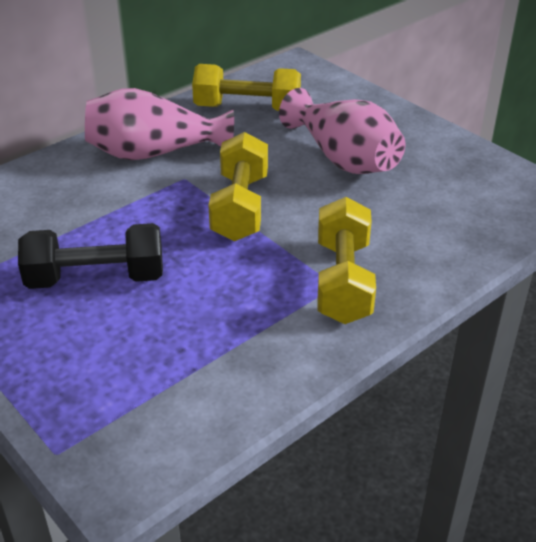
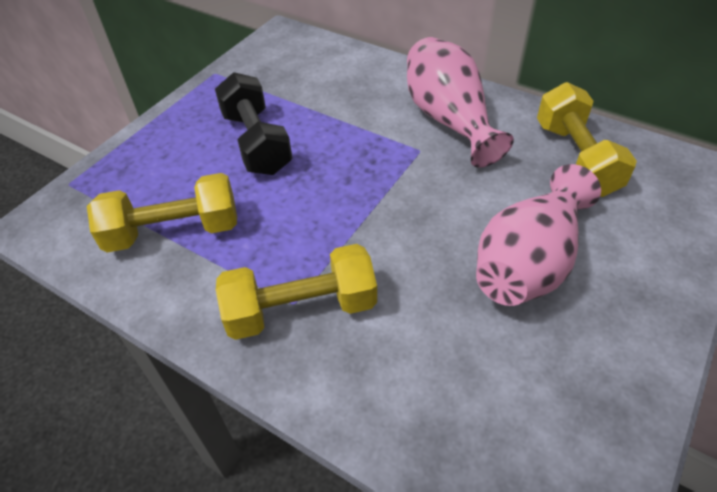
camera: 75 degrees right, 10 degrees up
(240, 207) = (392, 200): yellow dumbbell -> yellow dumbbell (173, 231)

